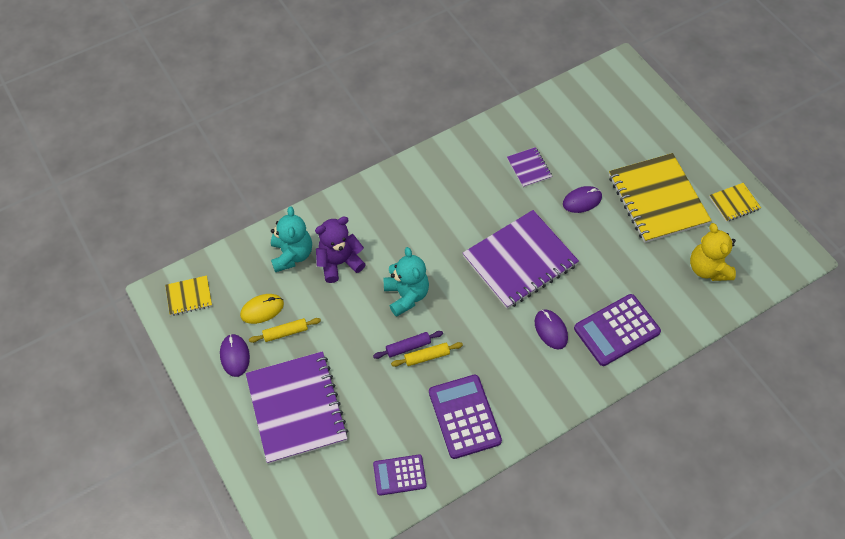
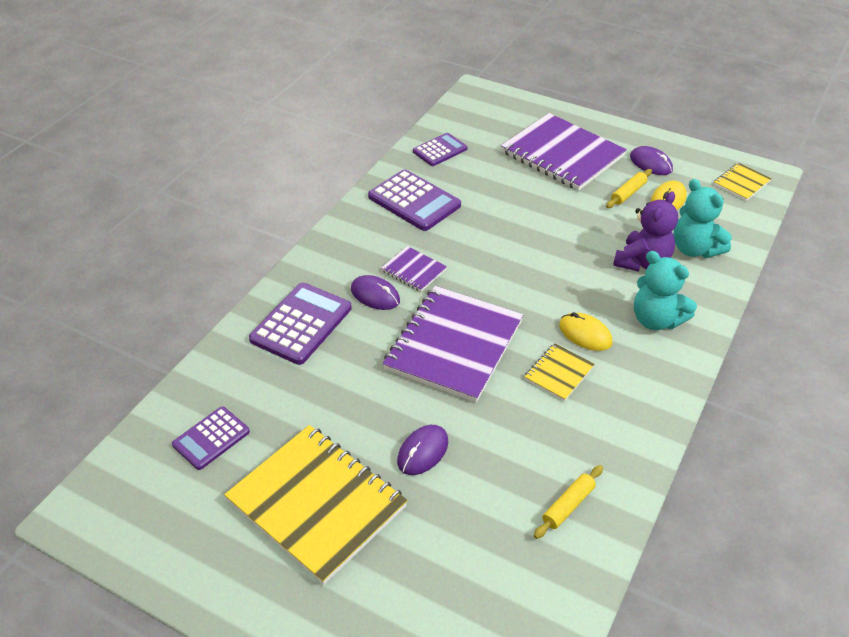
camera: 150 degrees right, 15 degrees down
(406, 295) = (548, 263): turquoise teddy bear -> turquoise teddy bear (656, 320)
(408, 347) = (508, 226): purple rolling pin -> none
(427, 356) = (484, 226): yellow rolling pin -> yellow rolling pin (568, 505)
(428, 227) = (585, 334): none -> yellow mouse
(529, 168) = (523, 463): purple notebook -> purple notebook (413, 270)
(707, 268) = (211, 438): yellow teddy bear -> purple calculator
(734, 203) = (195, 554): yellow notebook -> yellow notebook (559, 373)

